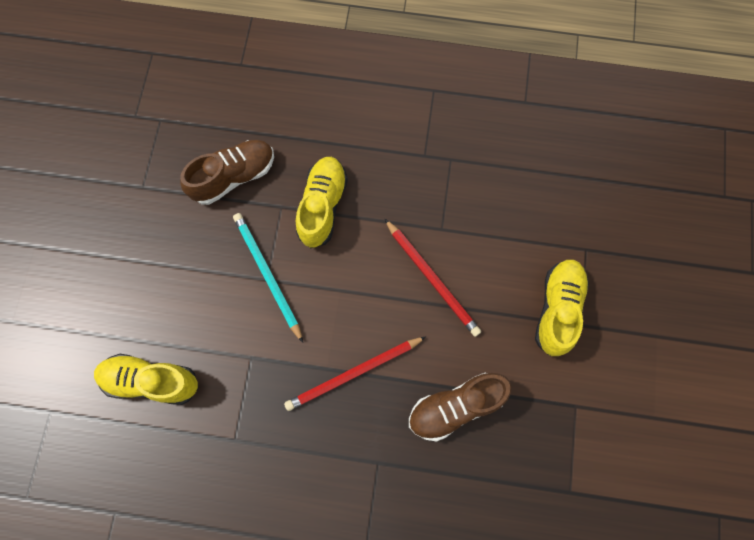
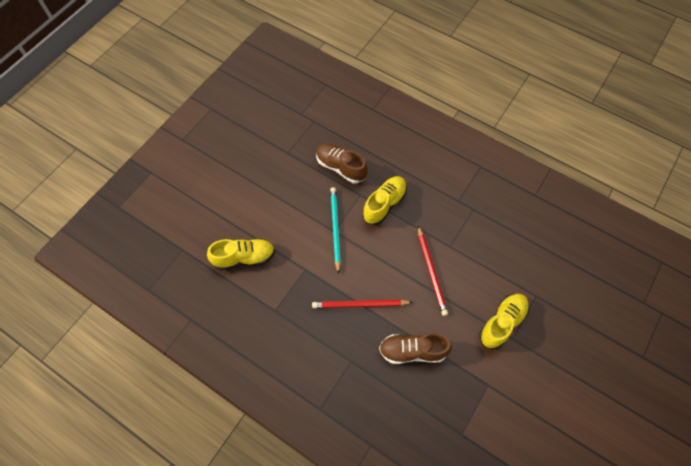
camera: 25 degrees right, 10 degrees down
(151, 381) = (244, 258): yellow shoe -> yellow shoe turned 135 degrees clockwise
(233, 177) = (341, 167): brown shoe -> brown shoe turned 135 degrees counterclockwise

